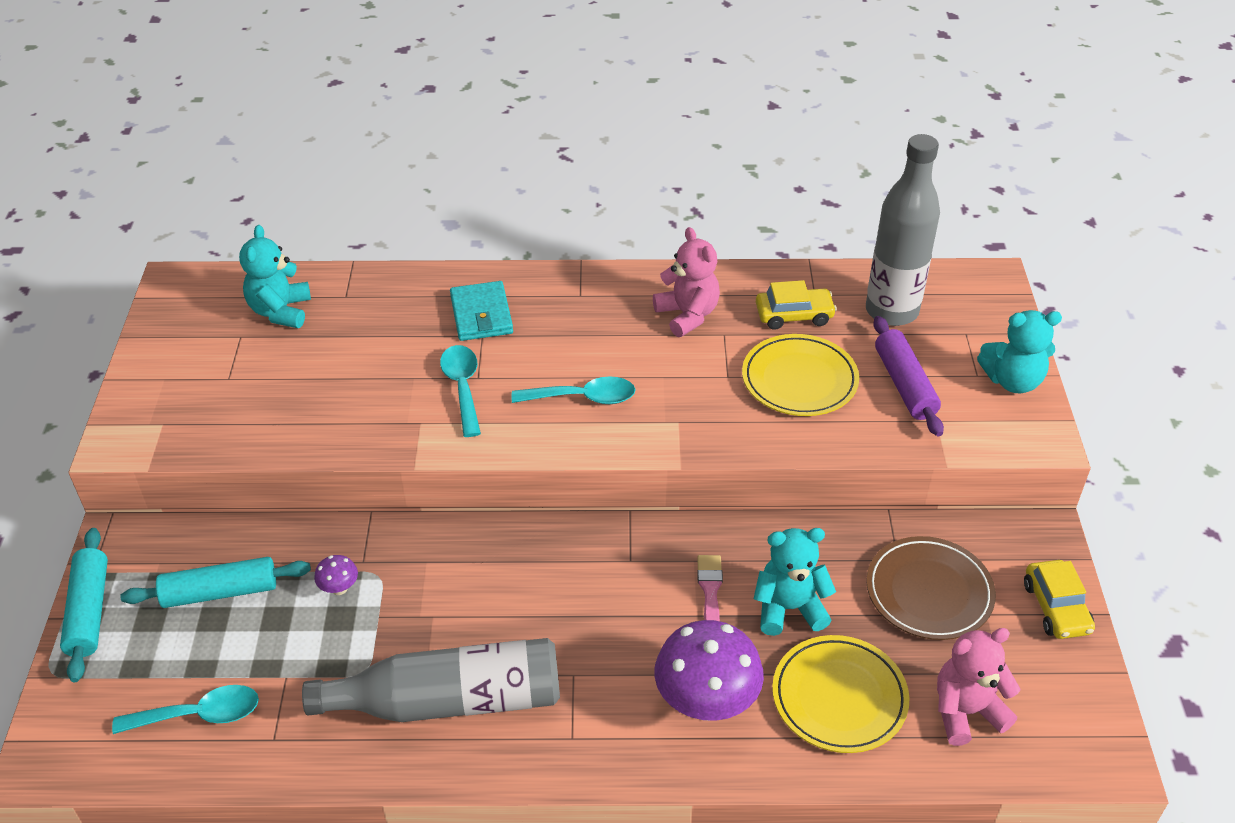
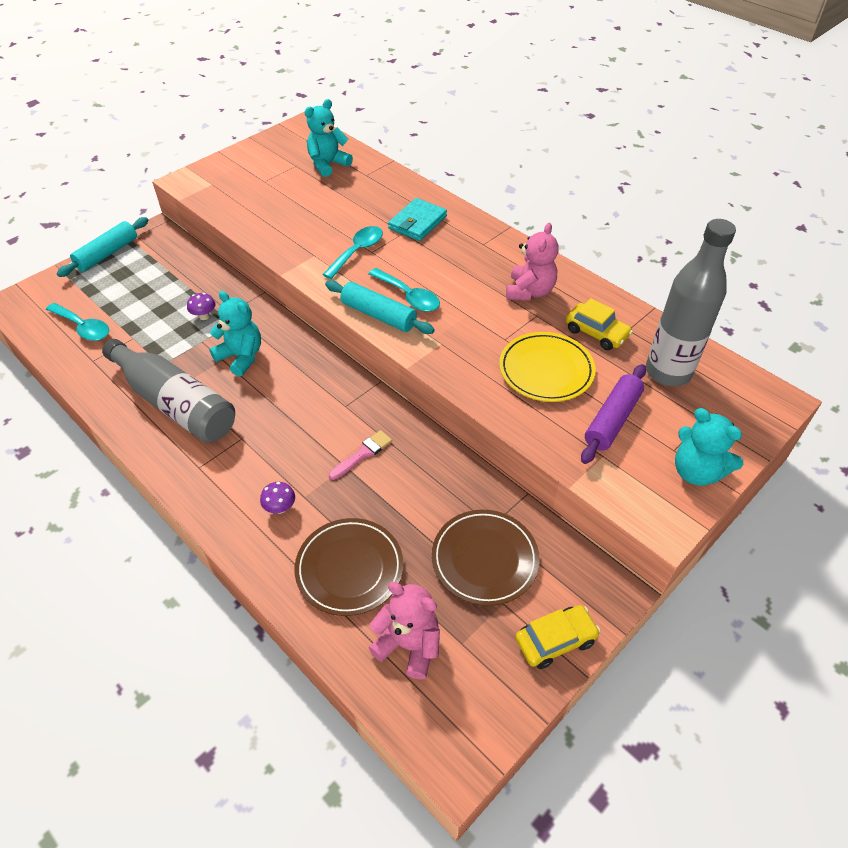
camera: 45 degrees right, 5 degrees up
(220, 592) = (160, 282): turquoise rolling pin -> turquoise rolling pin (379, 315)
(706, 703) = (280, 508): purple mushroom -> purple mushroom, size x0.43
(789, 608) = (391, 498): turquoise teddy bear -> turquoise teddy bear (241, 357)
(839, 697) = (349, 568): yellow plate -> brown plate
(1056, 608) = (555, 640): yellow car -> yellow car turned 150 degrees counterclockwise

